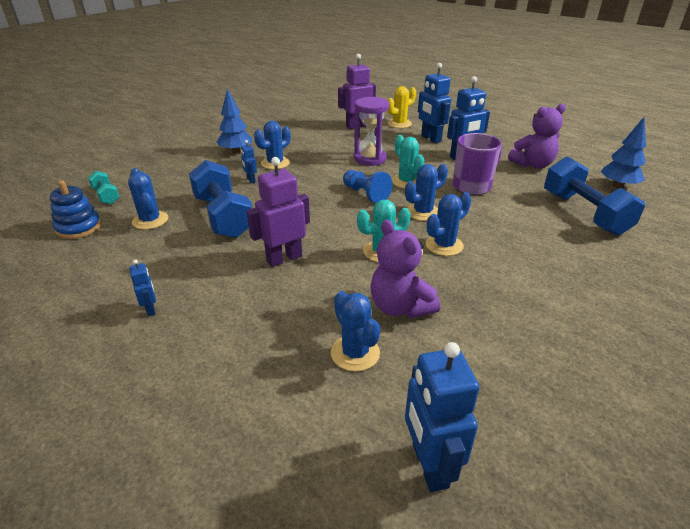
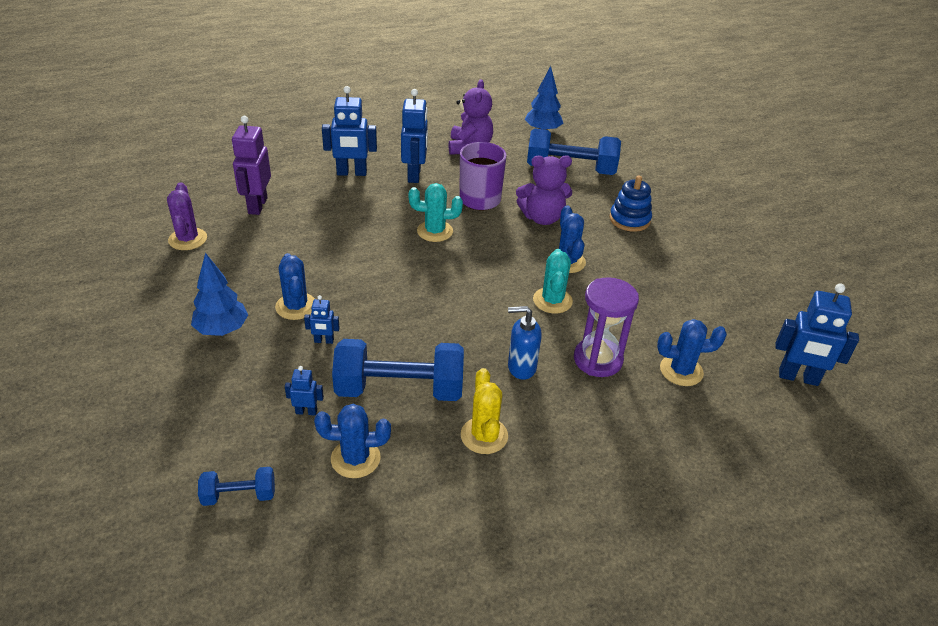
camera: 65 degrees left, 5 degrees up
(79, 228) = (316, 538): blue stacking toy -> blue stacking toy (629, 219)
(106, 196) = (239, 495): turquoise dumbbell -> blue dumbbell
(151, 309) = (551, 491): blue robot -> blue robot (306, 411)
(284, 258) = (521, 367): purple robot -> blue soap dispenser
(304, 121) = (188, 239): none -> purple cactus
(365, 194) = (438, 268): blue pawn -> none
(370, 159) = (359, 232): purple hourglass -> purple hourglass (598, 360)
(399, 124) = (288, 175): yellow cactus -> yellow cactus (484, 436)
(400, 307) = (637, 323): purple teddy bear -> purple teddy bear (542, 218)
(423, 212) = (503, 248): blue cactus -> none

